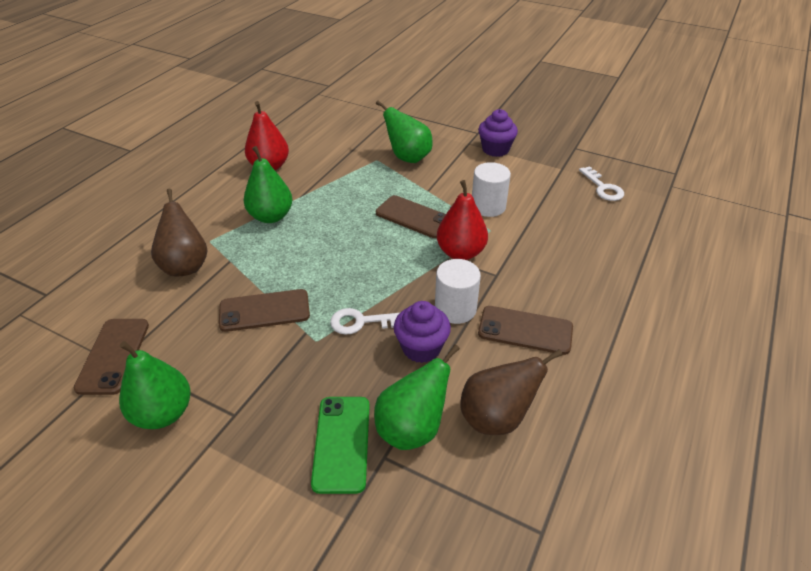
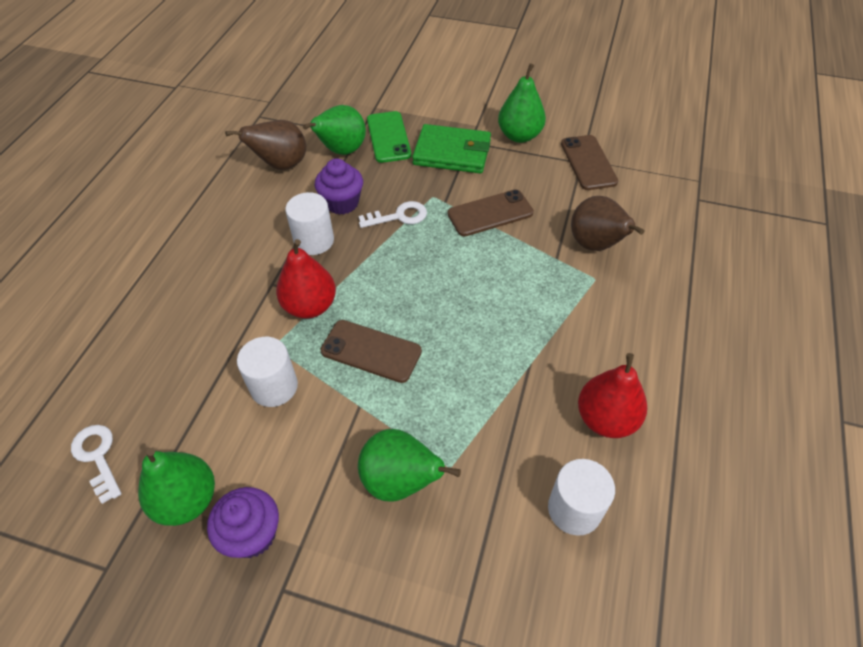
camera: 170 degrees right, 10 degrees up
(266, 399) = (452, 153): none -> green wallet
(271, 216) = (547, 323): green pear -> green pear (187, 500)
(314, 138) = (574, 509): none -> white cylinder
(525, 330) = (250, 230): brown phone -> none

